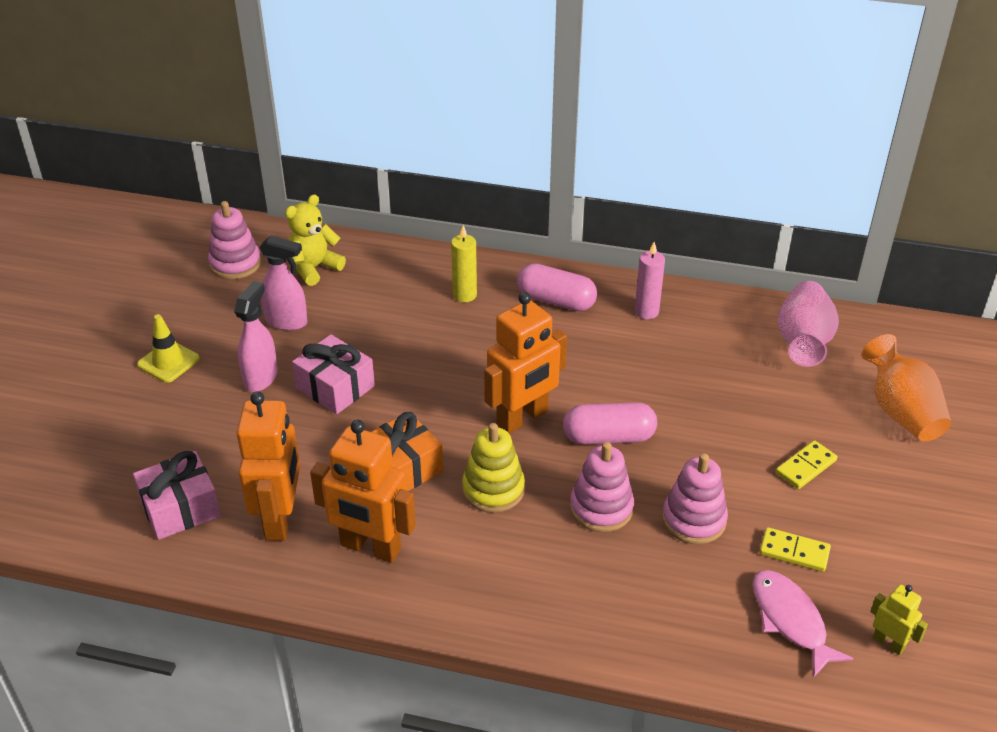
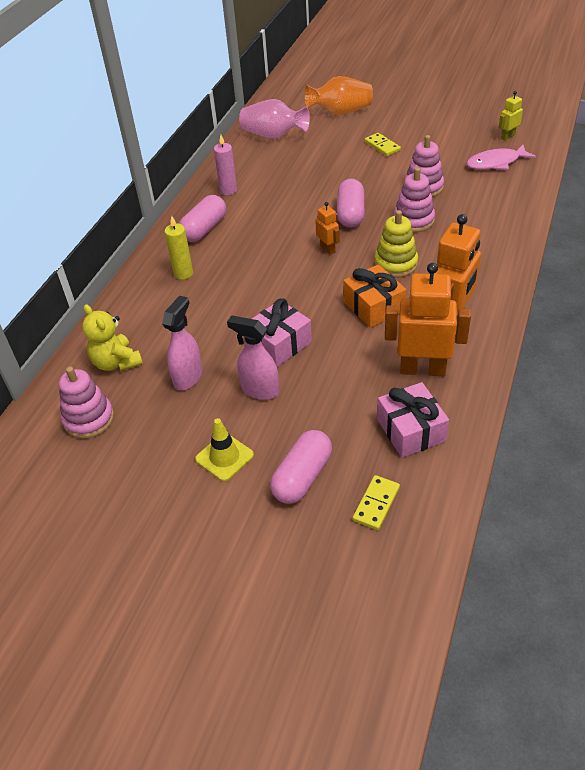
camera: 80 degrees left, 5 degrees up
(131, 421) = (302, 476): none -> pink capsule
(523, 418) = (328, 249): orange robot -> orange robot, size x0.49
(794, 552) = (447, 157): yellow domino -> yellow domino (376, 504)

